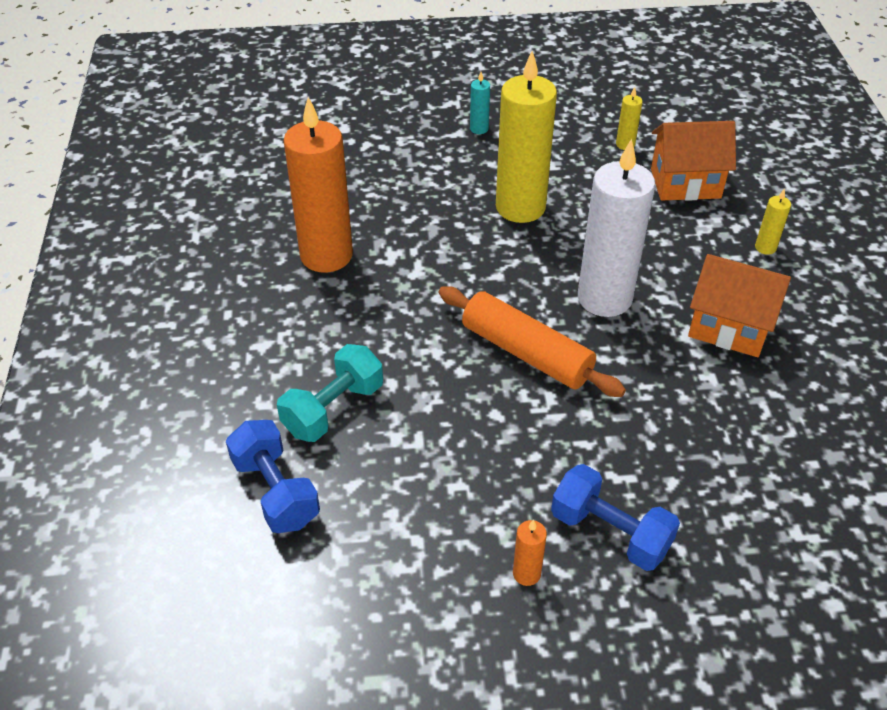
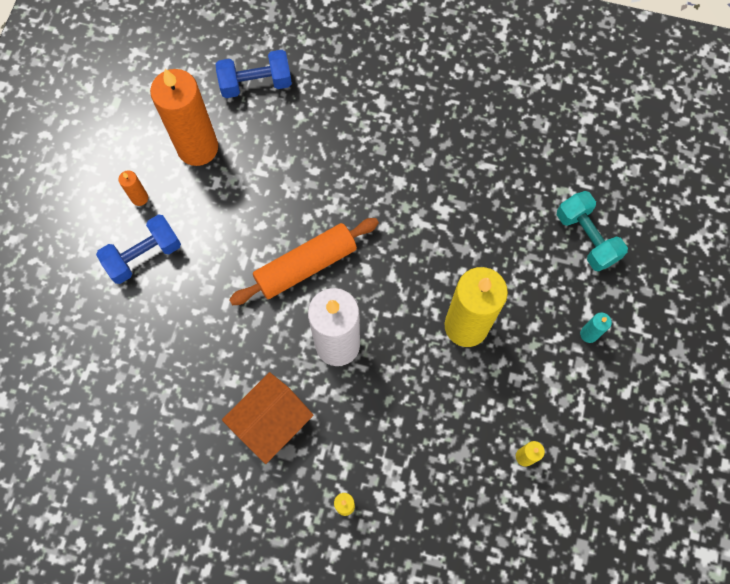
camera: 110 degrees right, 25 degrees up
(326, 255) = (458, 164): orange candle -> orange candle (198, 148)
(333, 409) = (306, 130): turquoise dumbbell -> turquoise dumbbell (586, 238)
(685, 183) = (451, 483): orange house -> none

